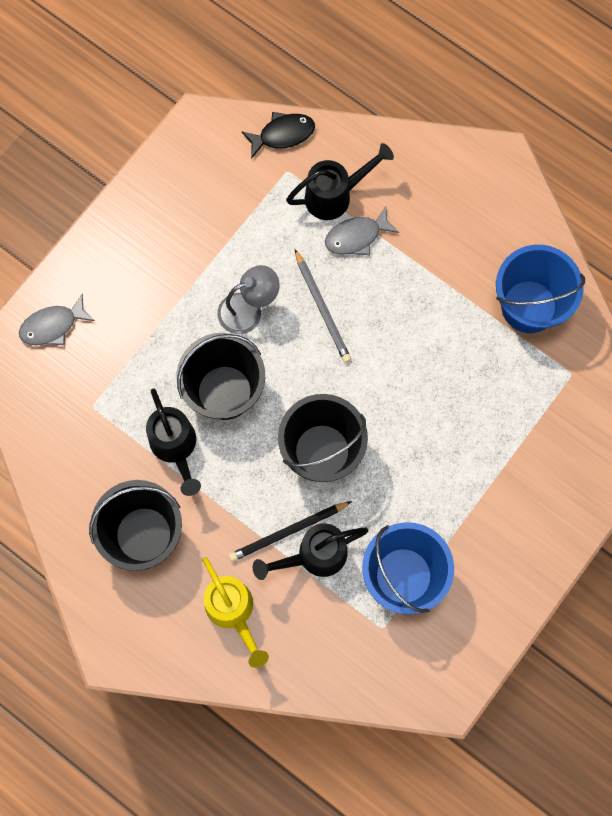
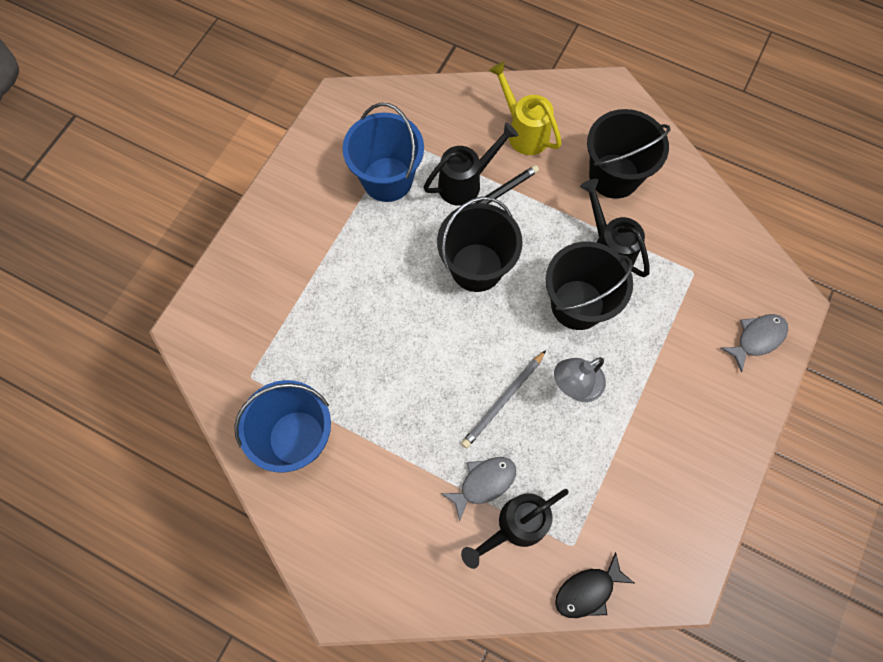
camera: 170 degrees right, 5 degrees down
(322, 308) = (503, 400): grey pencil -> grey pencil turned 105 degrees counterclockwise

